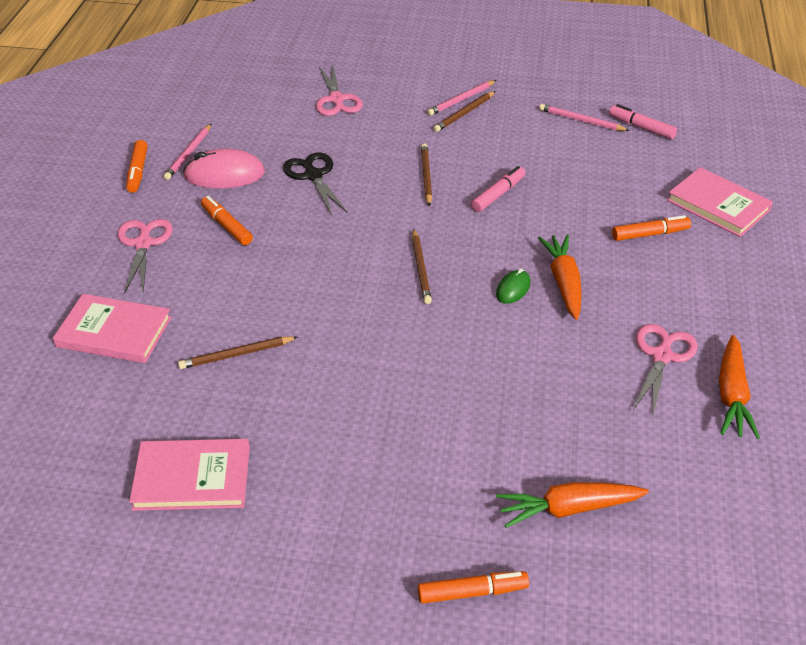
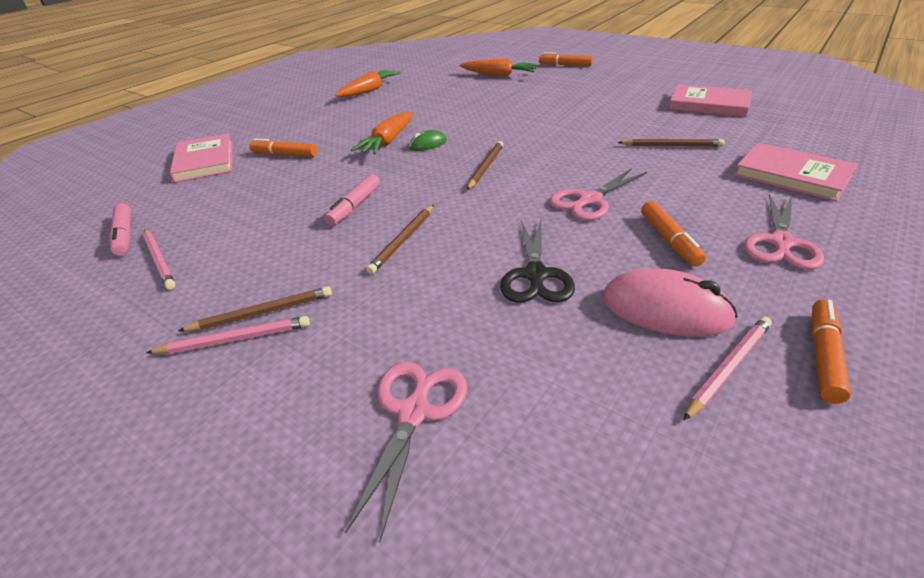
camera: 150 degrees left, 5 degrees down
(498, 194) = (354, 206): pink marker -> pink marker turned 45 degrees counterclockwise
(662, 356) = (381, 105): pink scissors -> pink scissors (589, 200)

